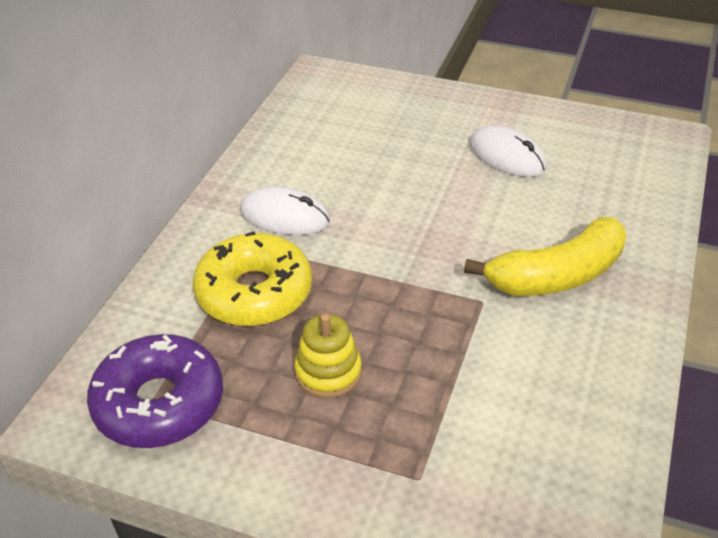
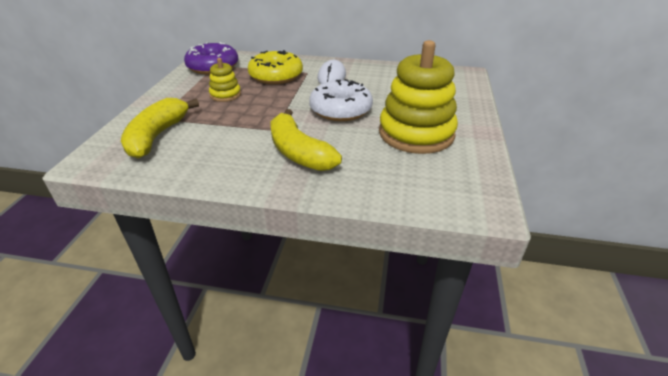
camera: 80 degrees right, 5 degrees down
(423, 219) = (340, 110): none -> white donut
(495, 471) = (157, 136): none -> yellow banana
(507, 156) = (416, 133): white mouse -> yellow stacking toy

